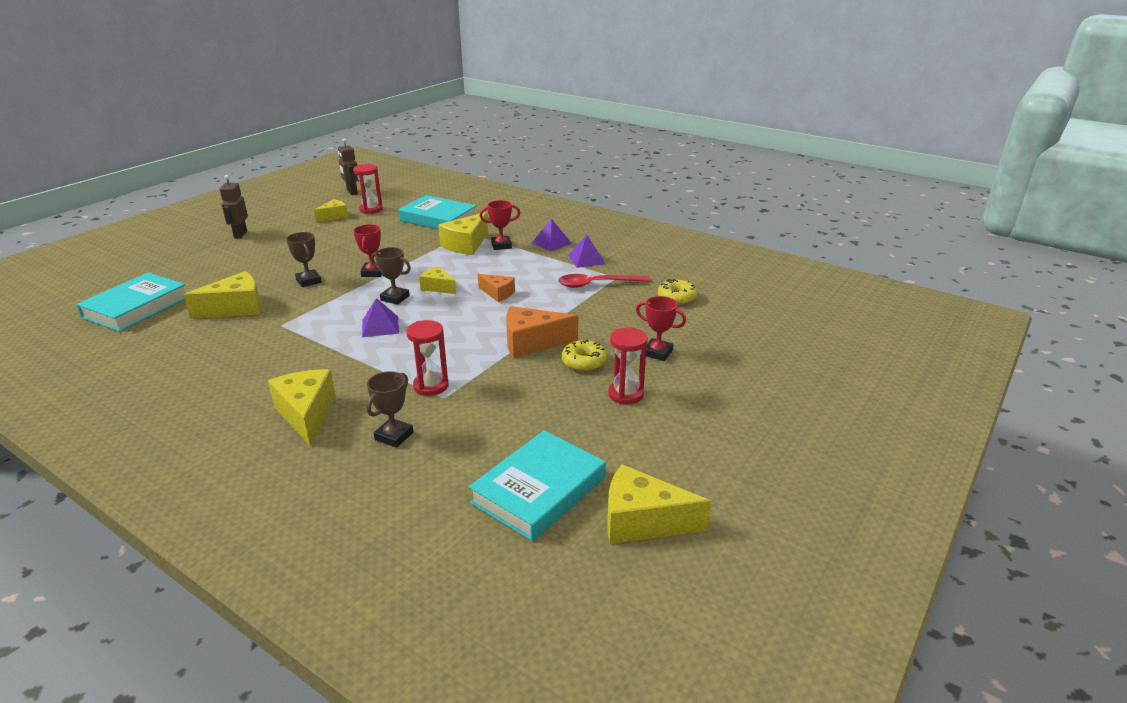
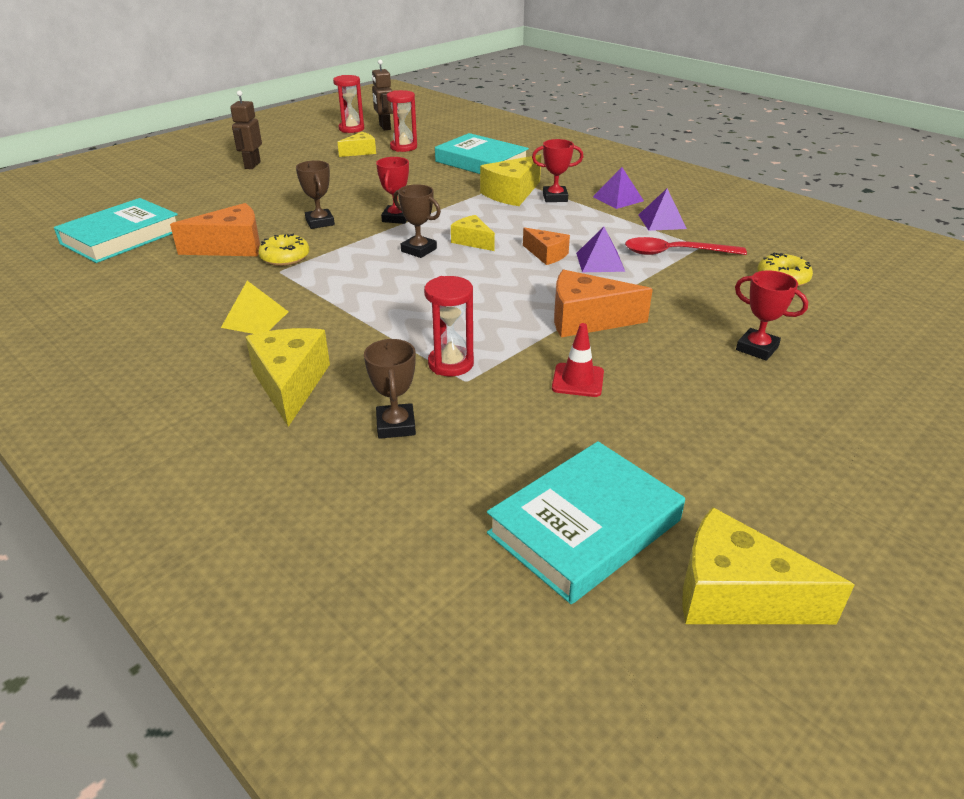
camera: 10 degrees right, 5 degrees up
(236, 308) = (231, 247): yellow cheese -> orange cheese
(268, 366) = (255, 319): none -> yellow pyramid
(380, 326) = (396, 282): purple pyramid -> purple pyramid (600, 262)
(394, 436) = (396, 425): brown trophy -> brown trophy turned 45 degrees counterclockwise
(528, 389) = (578, 380): none -> red traffic cone
(584, 362) = (655, 351): yellow donut -> yellow donut (285, 257)
(625, 394) = (712, 401): red hourglass -> red hourglass (351, 129)

